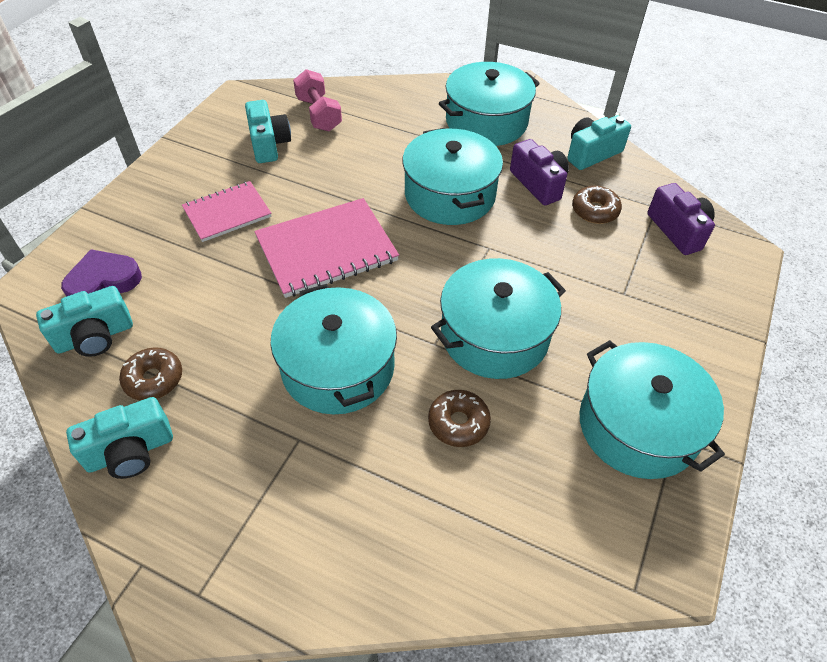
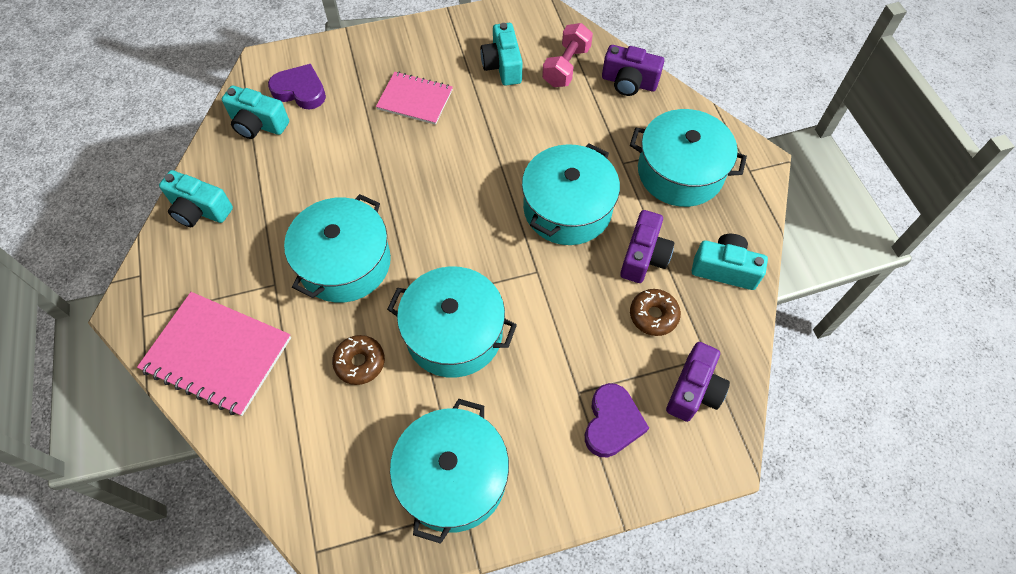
camera: 50 degrees right, 10 degrees up
(154, 379) = (254, 178): brown donut -> none
(269, 144) = (503, 66): turquoise camera -> turquoise camera turned 135 degrees clockwise
(326, 249) = (437, 178): pink notebook -> pink notebook (217, 354)
(377, 95) = (629, 82): none -> purple camera
(668, 291) = (612, 423): none -> purple heart

